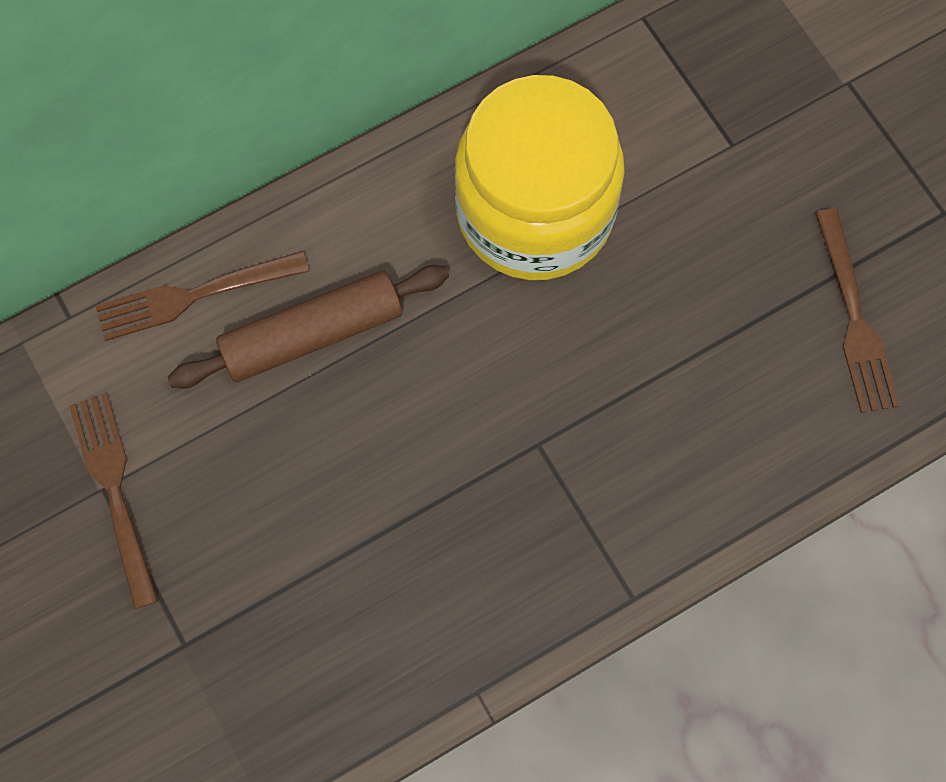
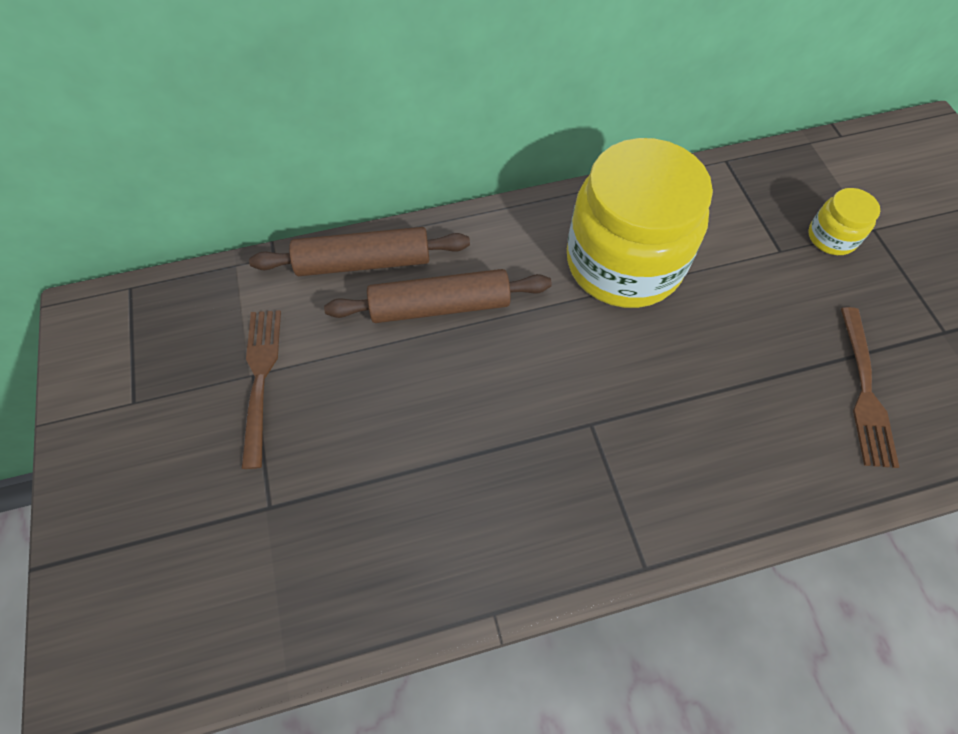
camera: 15 degrees right, 10 degrees down
(193, 296) = (363, 262): brown fork -> brown rolling pin
(795, 108) = (831, 237): none -> yellow jar

